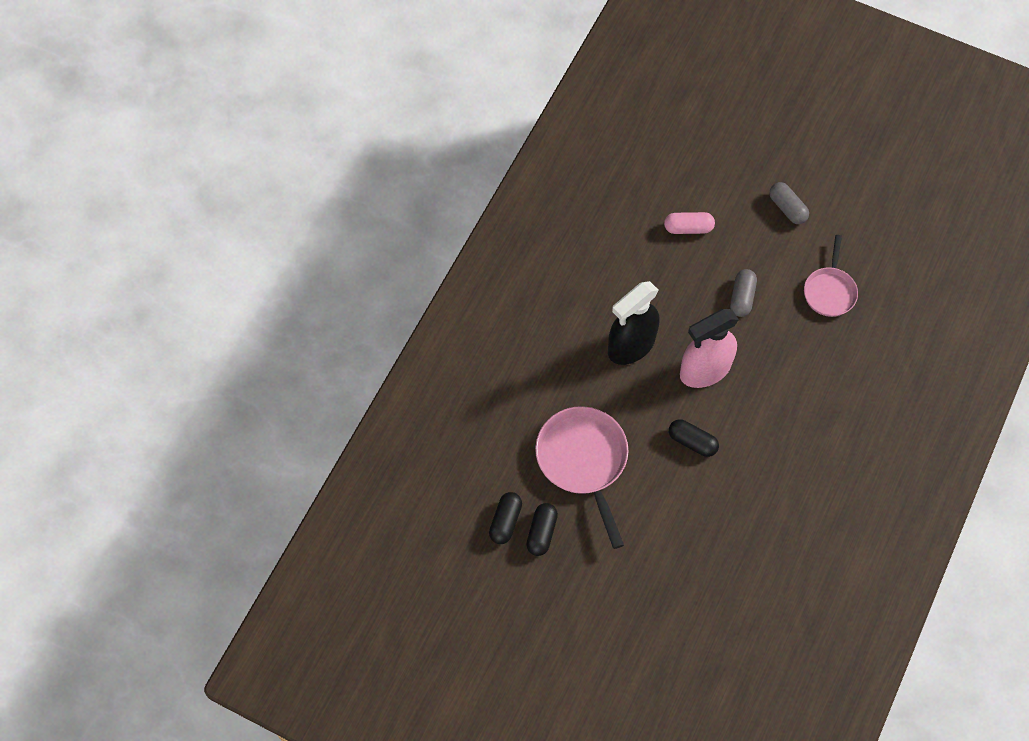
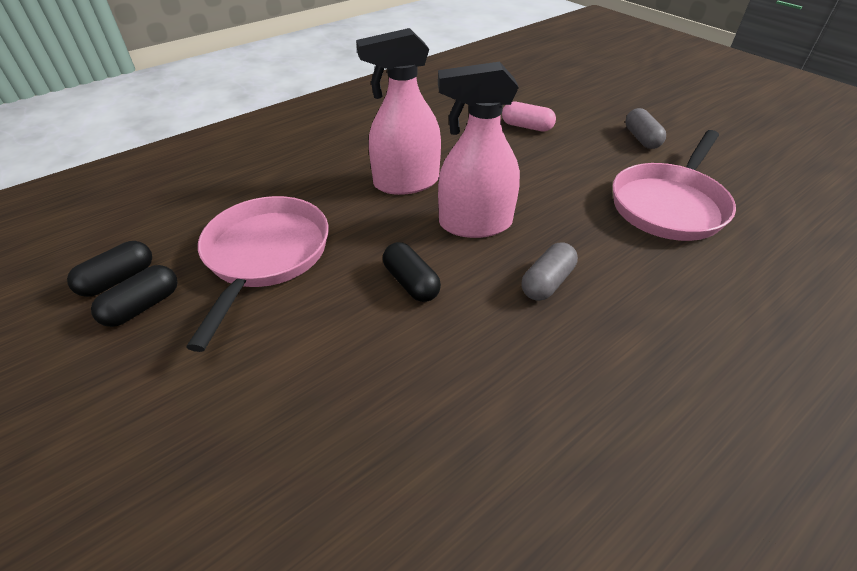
camera: 25 degrees right, 20 degrees down
(631, 345) = (406, 183): black spray bottle -> pink spray bottle
(742, 297) = (556, 182): grey capsule -> grey capsule (547, 282)
(829, 291) = (669, 205): pink pan -> pink pan, size x1.63

